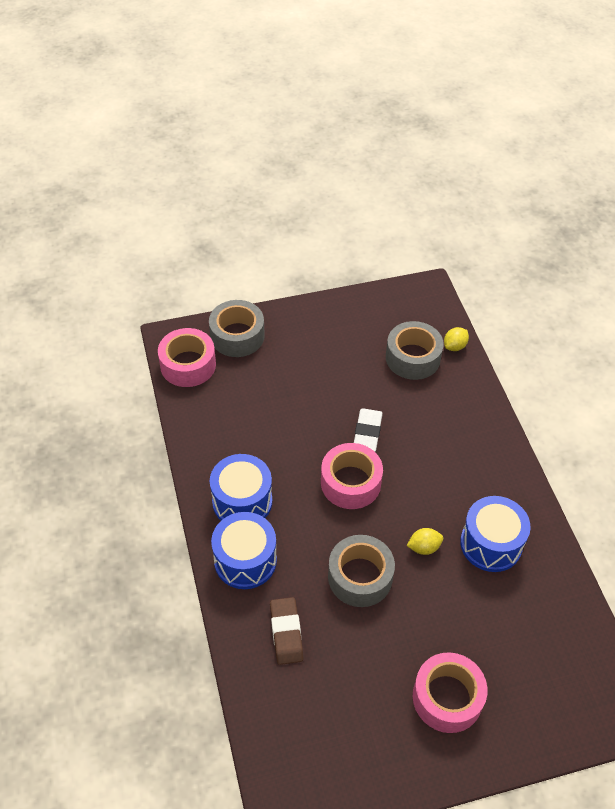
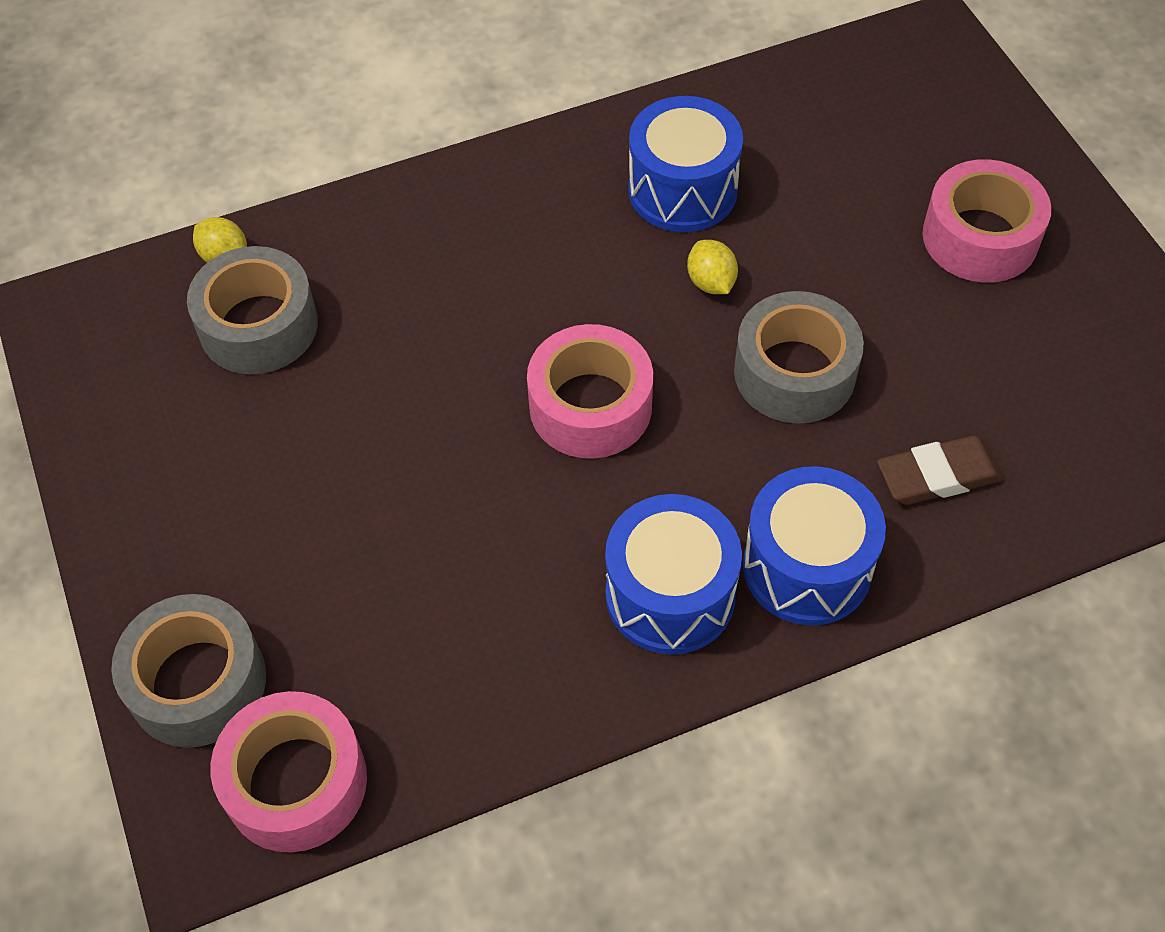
camera: 95 degrees left, 5 degrees up
(367, 432) = (463, 389): white eraser -> none

